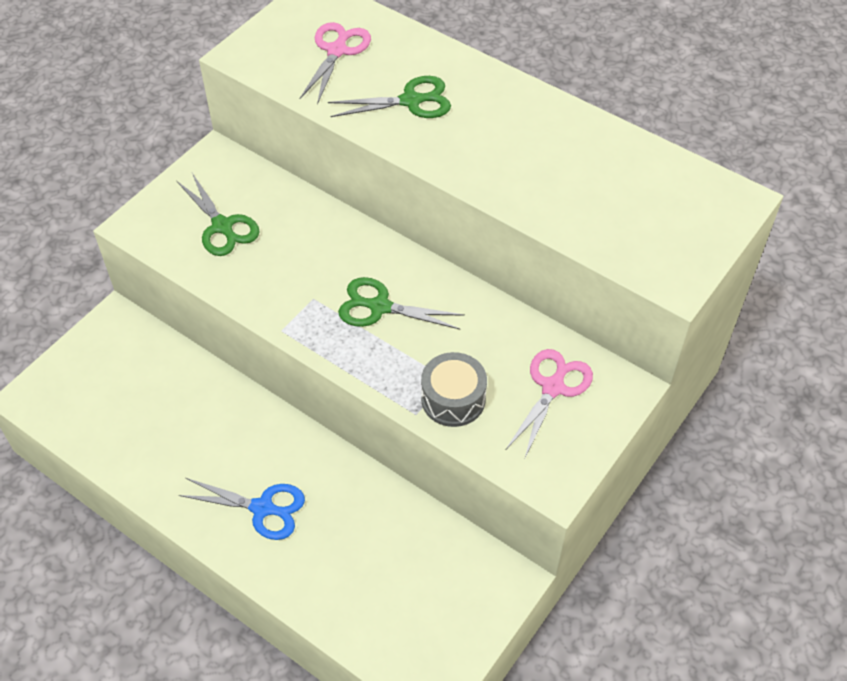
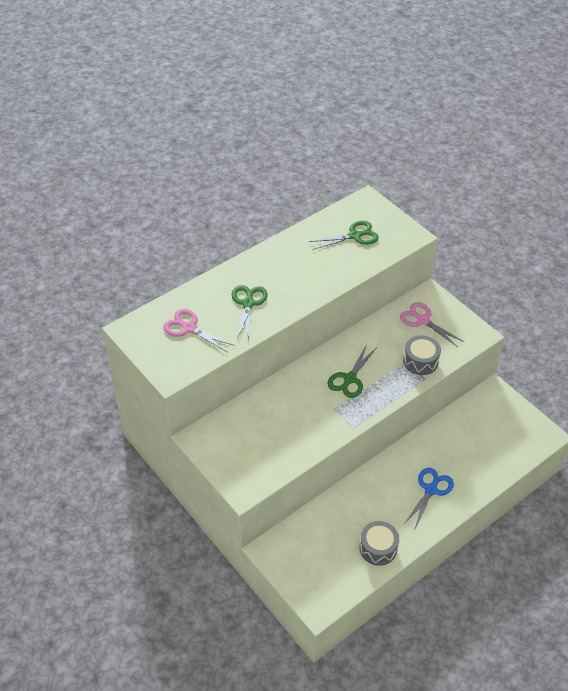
camera: 75 degrees left, 5 degrees down
(139, 452) = (378, 548): none -> grey drum
(222, 226) = (262, 443): green scissors -> green scissors (354, 236)

